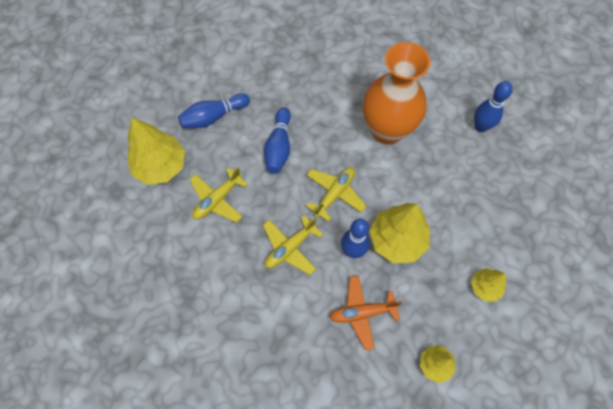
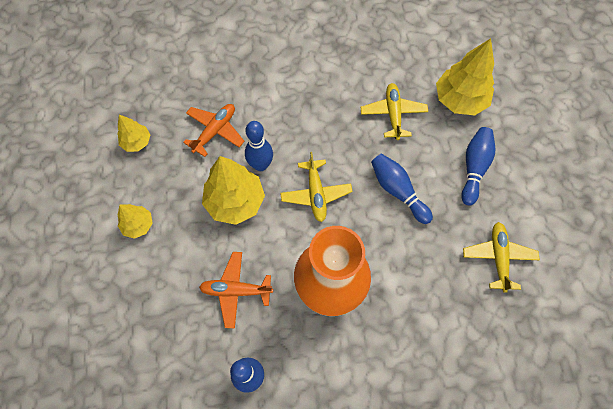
camera: 135 degrees right, 0 degrees up
(290, 248) = (307, 128): yellow plane -> yellow plane (498, 257)
(448, 180) = (236, 290): none -> orange plane

